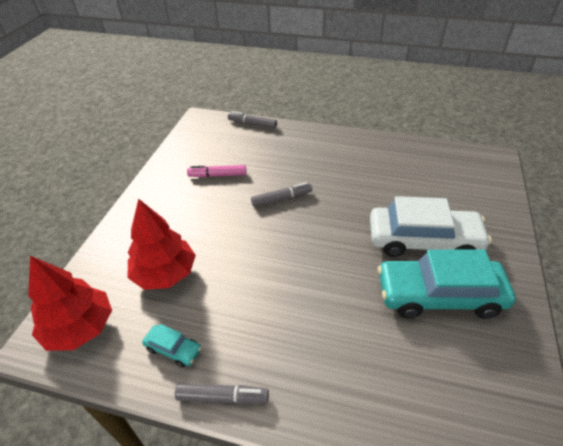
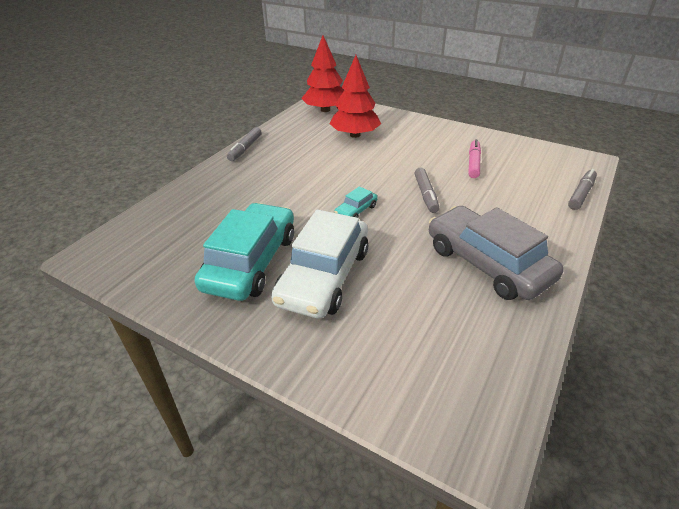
camera: 105 degrees right, 5 degrees down
(173, 349) = (289, 136): turquoise car -> turquoise car (356, 210)
(356, 162) = (487, 263): none -> grey car

